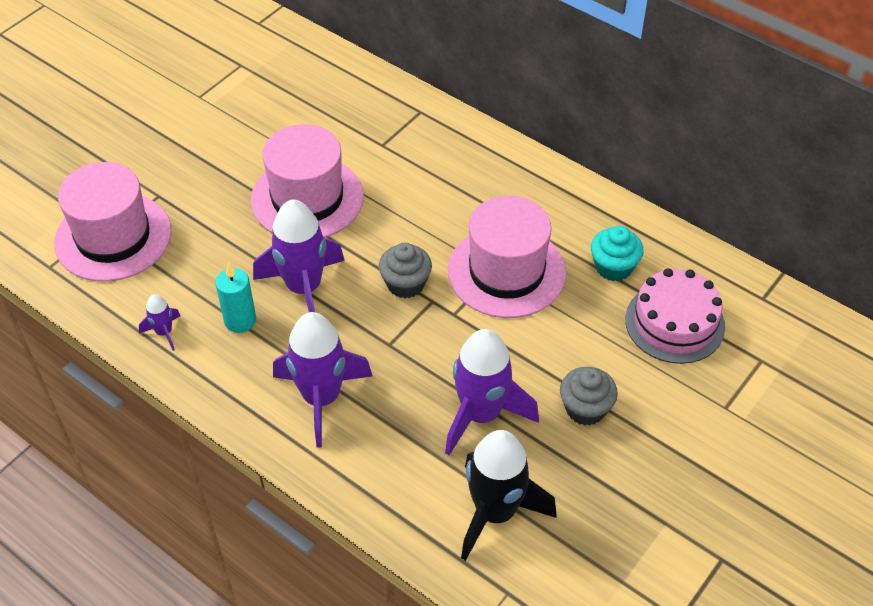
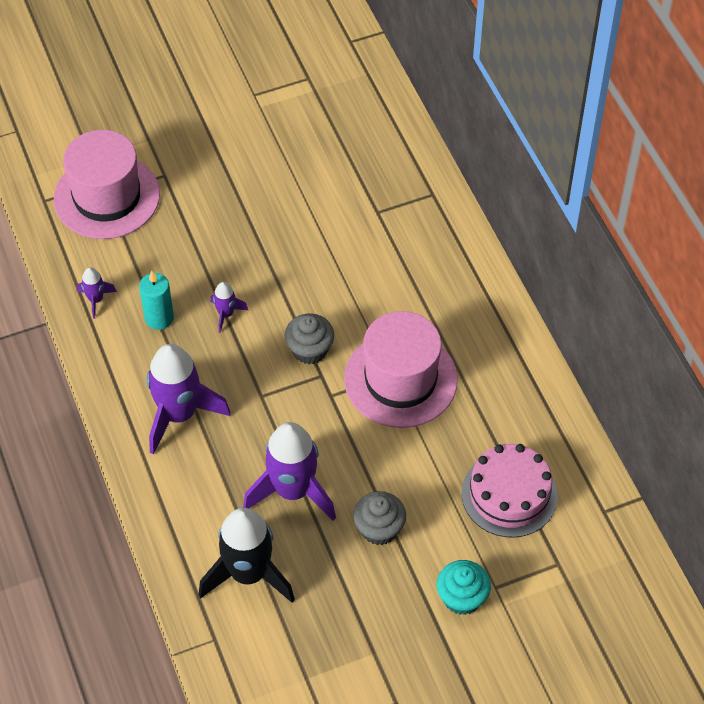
camera: 30 degrees right, 5 degrees up
(304, 288) = (226, 314): purple rocket -> purple rocket, size x0.46
(307, 198) = (281, 233): pink hat -> none
(613, 267) = (494, 419): turquoise cupcake -> turquoise cupcake (462, 597)

